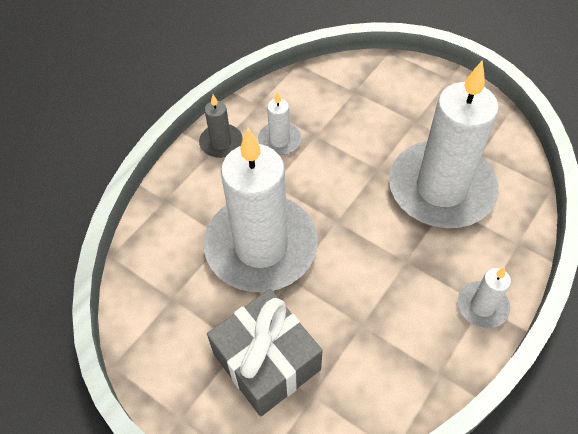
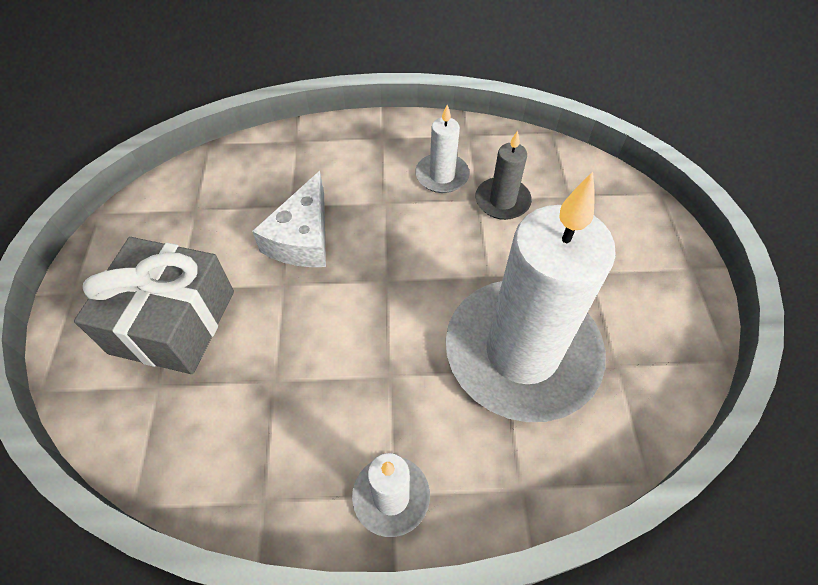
camera: 50 degrees right, 0 degrees up
(221, 143) = (395, 137): grey candle -> grey candle (502, 201)
(261, 246) = (302, 238): white candle -> white cheese

